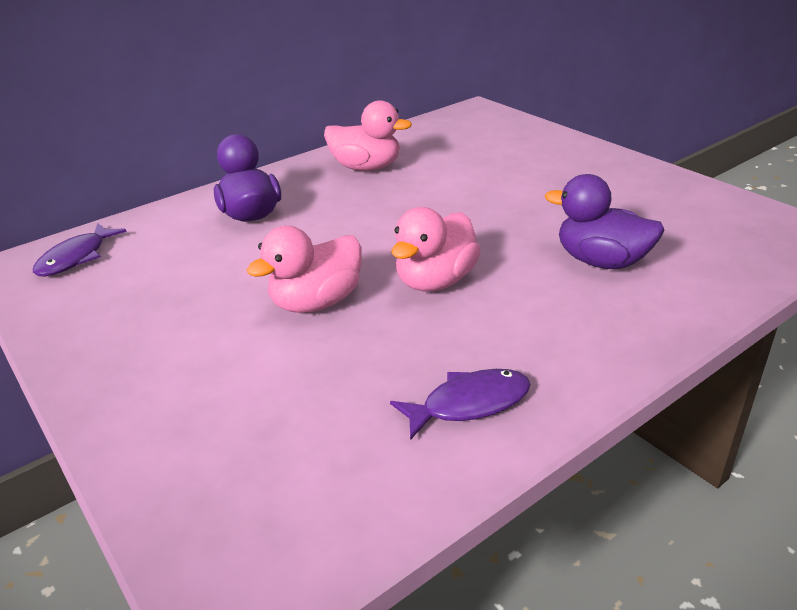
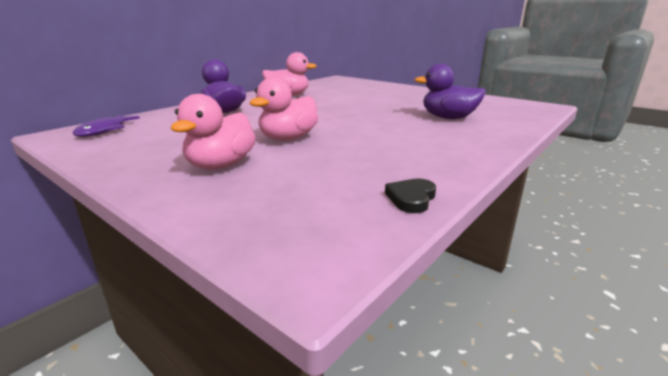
camera: 15 degrees left, 10 degrees down
(423, 478) = (411, 198): none -> black heart
(436, 281) = (359, 128): pink duck -> pink duck (221, 165)
(469, 404) = (416, 168): purple fish -> none

